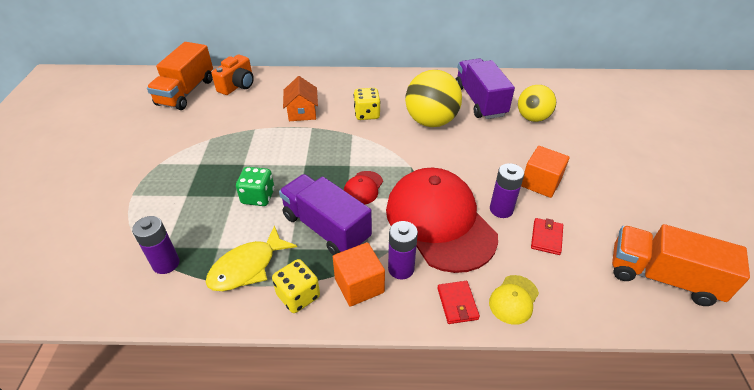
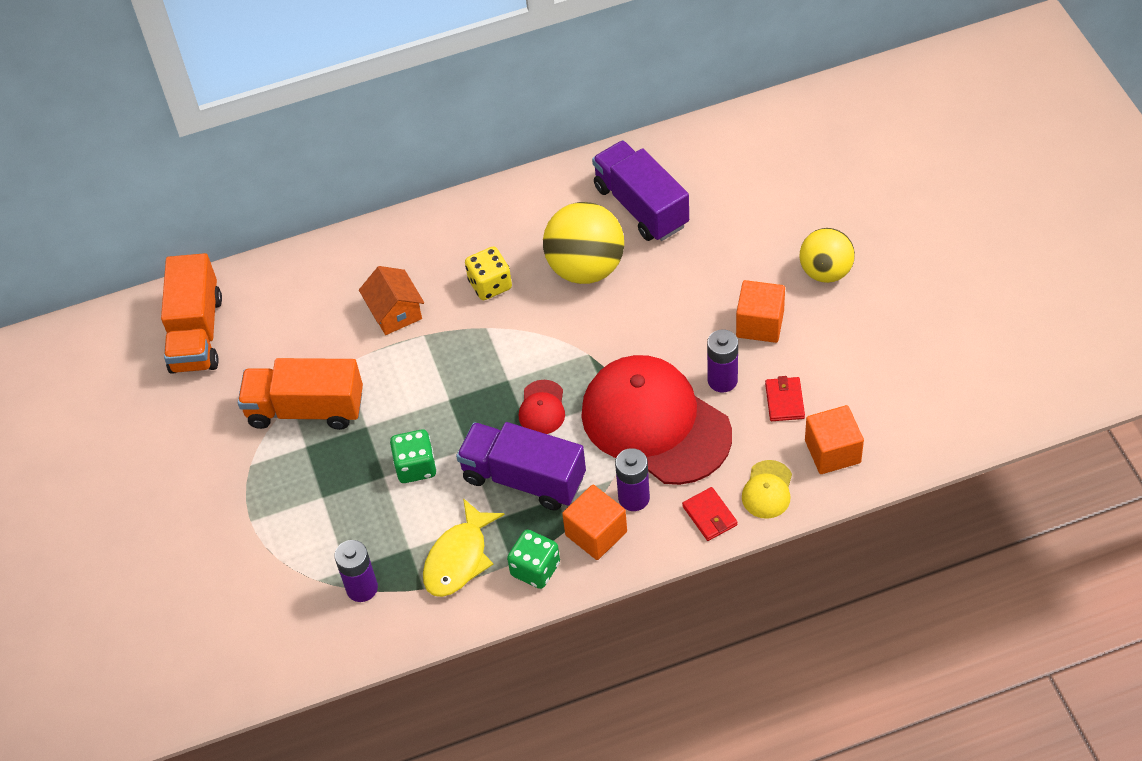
camera: 15 degrees left, 10 degrees up
(237, 85) = (267, 294): orange camera -> none
(298, 296) = (535, 569): yellow dice -> green dice
(532, 118) = (723, 214): yellow ball -> yellow ball (825, 272)
(578, 288) = (832, 451): none -> orange cube
(662, 277) = (918, 407): orange truck -> orange truck (306, 409)

